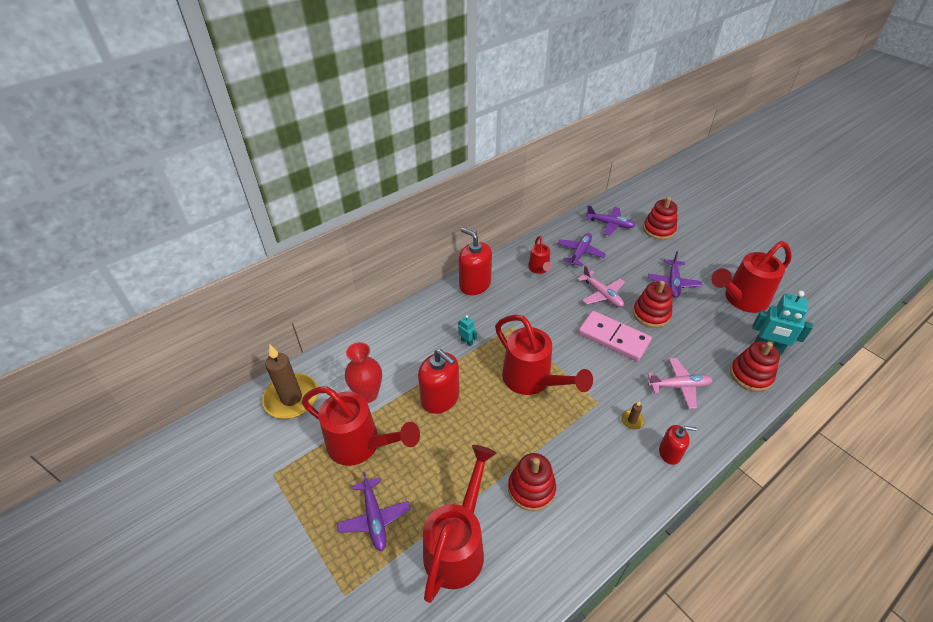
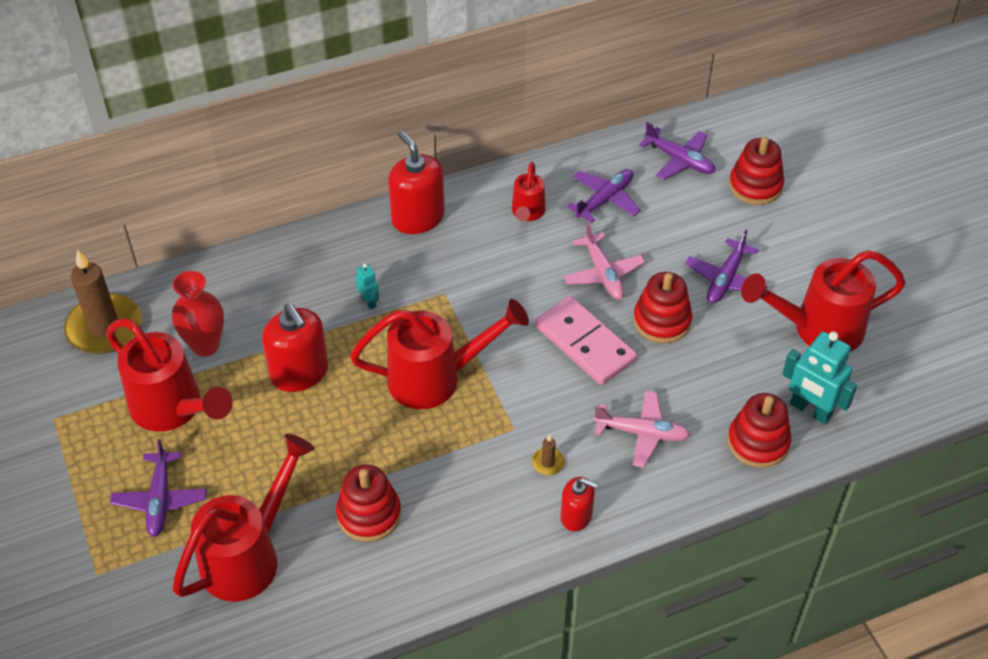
camera: 15 degrees right, 5 degrees up
(532, 381) = (436, 378): red watering can -> red watering can turned 75 degrees counterclockwise

